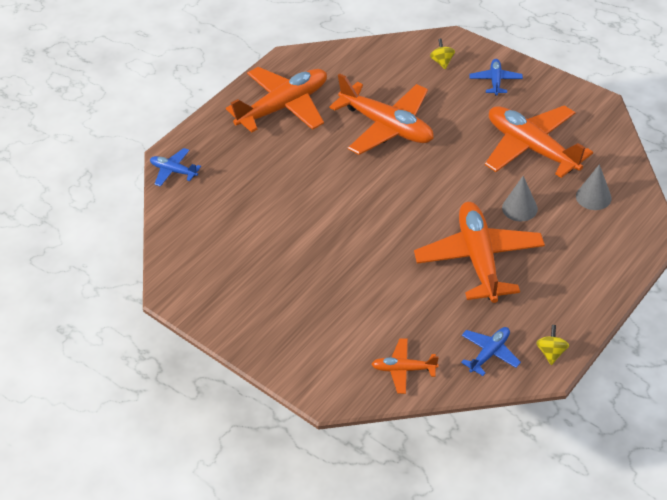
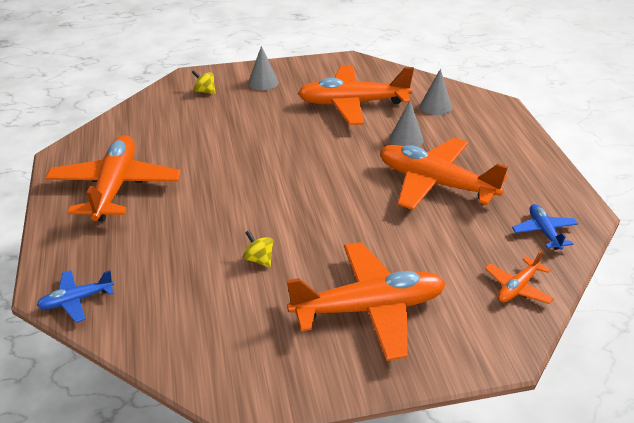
camera: 55 degrees left, 10 degrees down
(387, 126) = (229, 149): orange plane -> orange plane (369, 308)
(495, 81) = (263, 82): blue plane -> grey cone
(551, 352) = (571, 202): yellow spinning top -> yellow spinning top (259, 259)

